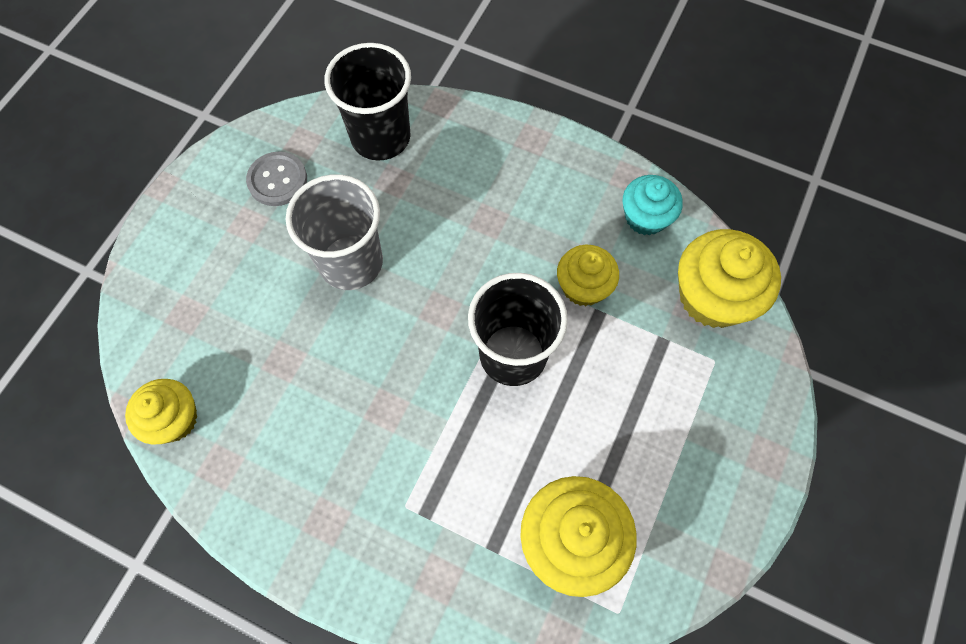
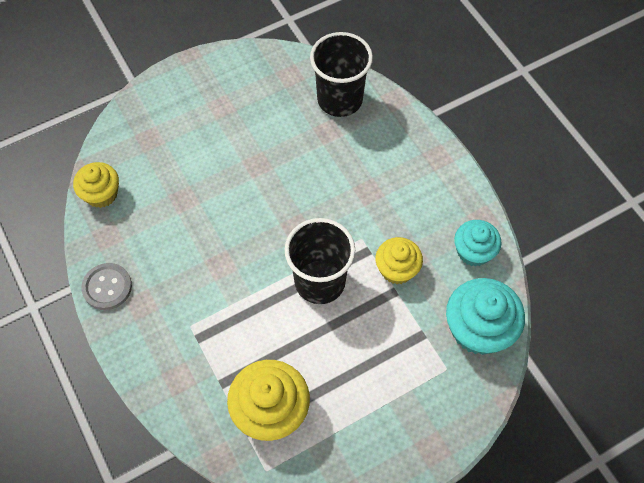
camera: 35 degrees right, 5 degrees down
(277, 180) = (257, 90): grey button -> grey button (107, 287)
(351, 262) = (264, 166): grey cup -> none
(713, 297) = (478, 329): yellow cupcake -> turquoise cupcake

